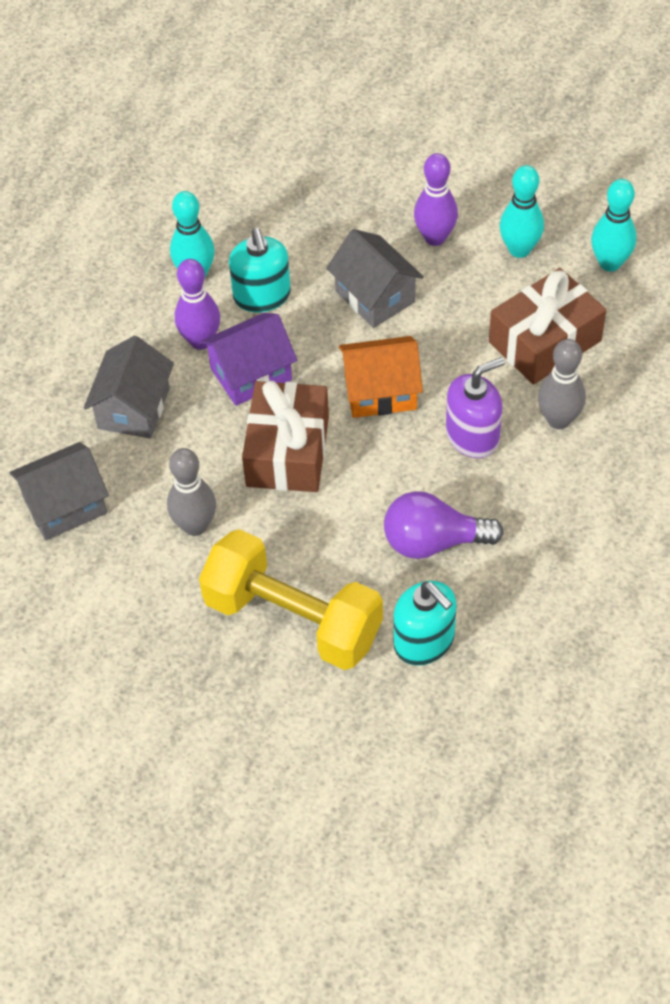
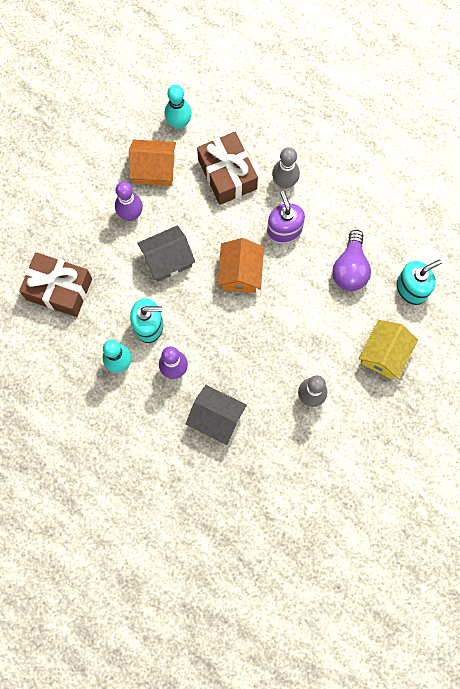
camera: 80 degrees left, 20 degrees up
(65, 505) = (279, 470): grey house -> none
(251, 374) = (208, 344): purple house -> none
(288, 451) = (270, 334): brown gift -> brown gift (59, 289)
(293, 619) = (384, 354): yellow dumbbell -> yellow house
(519, 249) = (154, 169): turquoise bowling pin -> orange house

